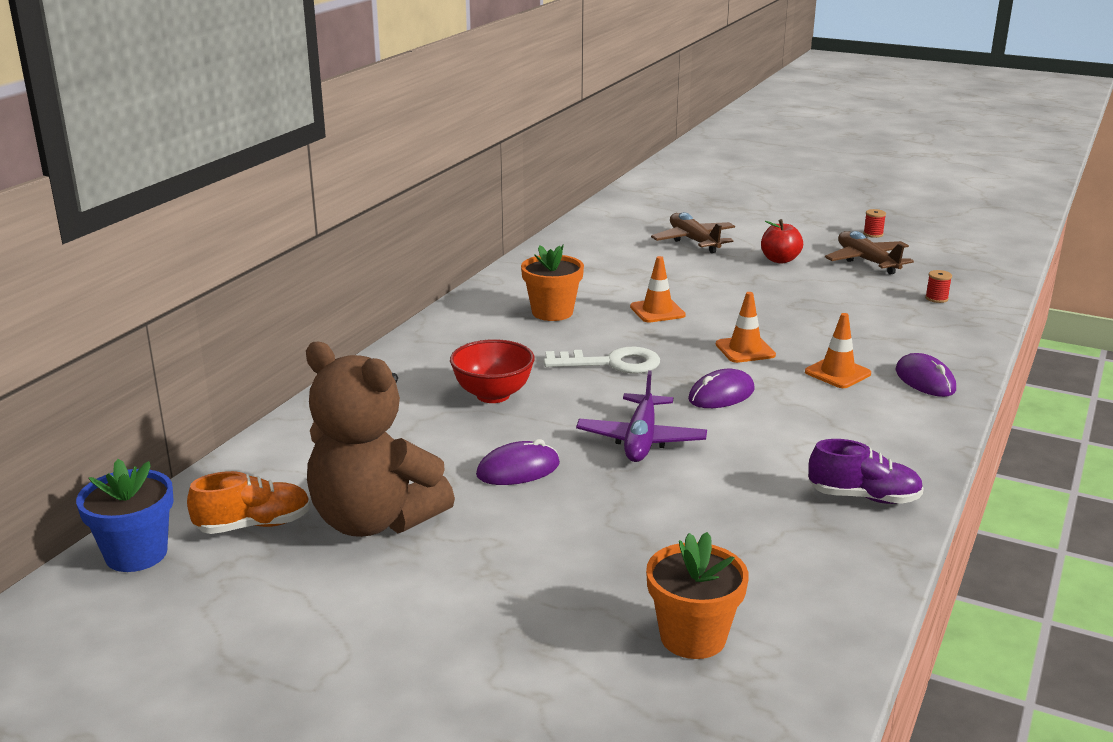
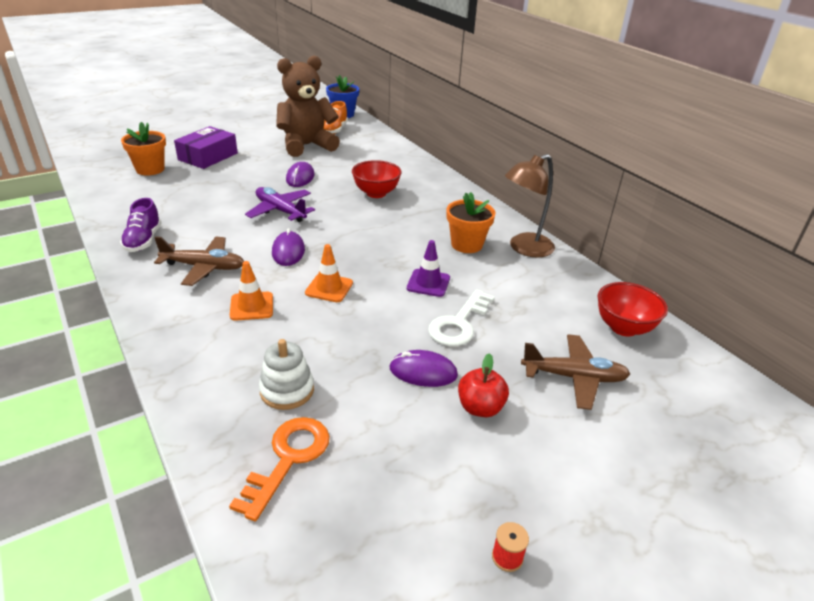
camera: 120 degrees right, 10 degrees up
(518, 287) = (524, 248): none -> brown lamp
(555, 604) = (208, 156): none -> purple box
(600, 235) = (623, 328): none -> red bowl
(611, 363) = (370, 235): white key -> white key (459, 323)
(657, 311) = (428, 283): orange traffic cone -> purple traffic cone
(864, 497) = (143, 240): purple shoe -> purple shoe turned 45 degrees counterclockwise
(867, 261) = (424, 477): brown plane -> brown plane (204, 267)
(891, 319) = (287, 390): none -> white stacking toy
(925, 380) = (190, 337): purple mouse -> purple mouse (423, 372)
(936, 298) = (288, 459): red spool -> orange key

